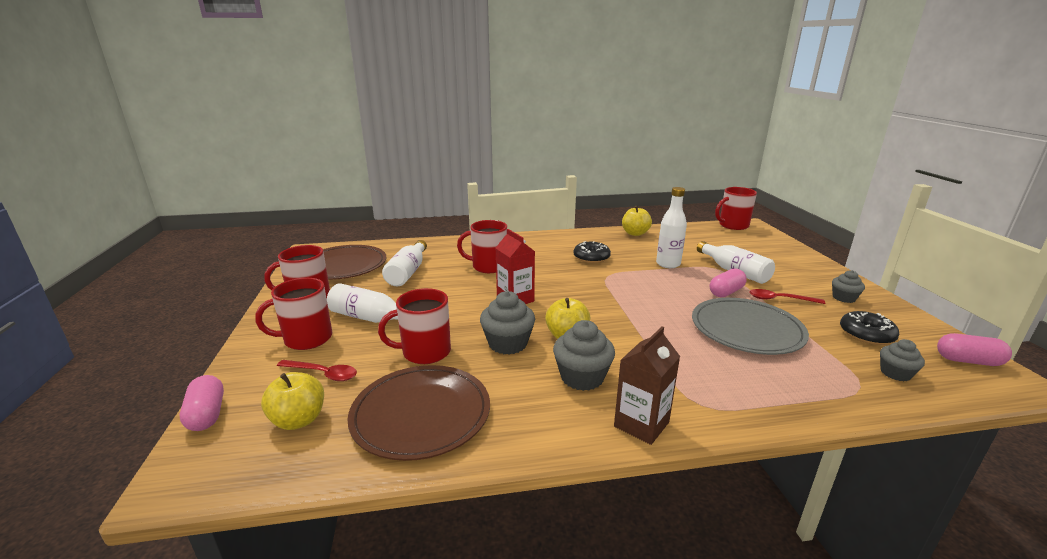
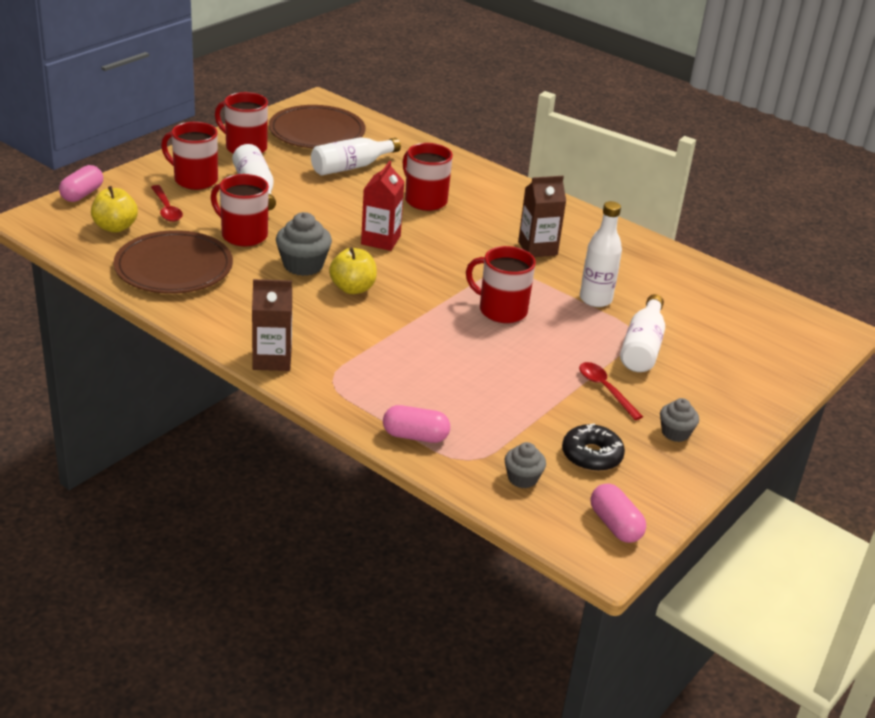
camera: 45 degrees right, 10 degrees up
(582, 377) = (300, 316): grey cupcake -> none
(591, 257) = (537, 248): black donut -> brown carton
(635, 233) = (656, 254): yellow apple -> none
(726, 292) = (573, 352): pink capsule -> pink capsule (415, 436)
(733, 225) = (811, 317): red mug -> red mug (501, 310)
(746, 329) = (499, 380): grey plate -> none

